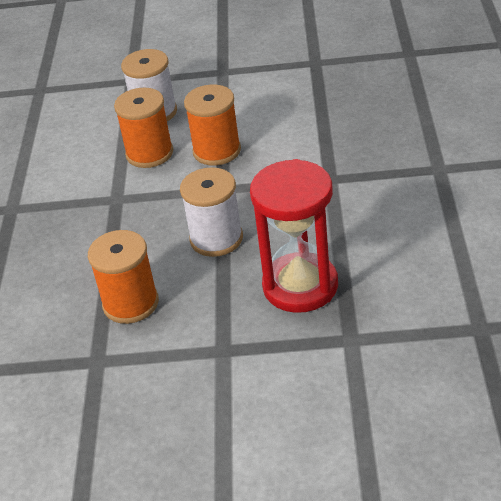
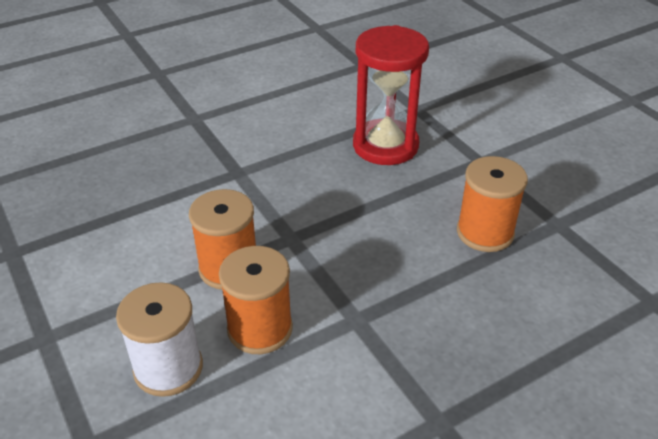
camera: 125 degrees left, 0 degrees up
(216, 239) = (365, 212): white spool -> none

